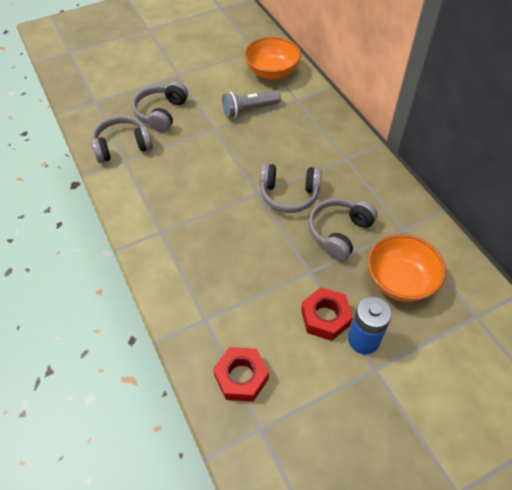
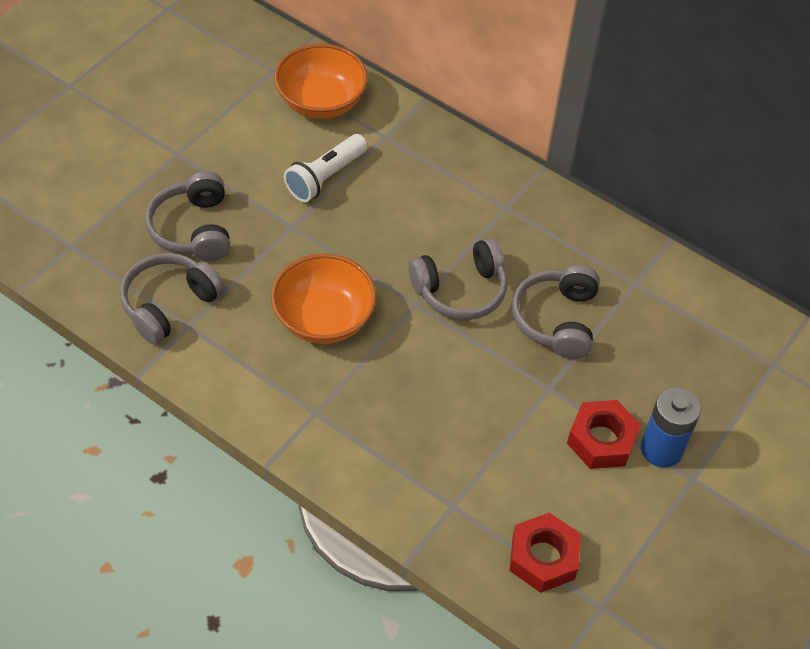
camera: 30 degrees left, 0 degrees up
(249, 110) = (325, 177): grey flashlight -> white flashlight
(400, 281) = (665, 355): orange bowl -> orange bowl (324, 318)

